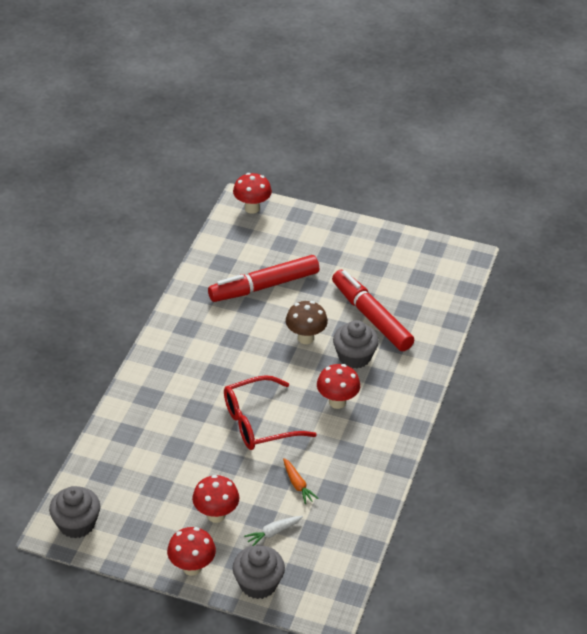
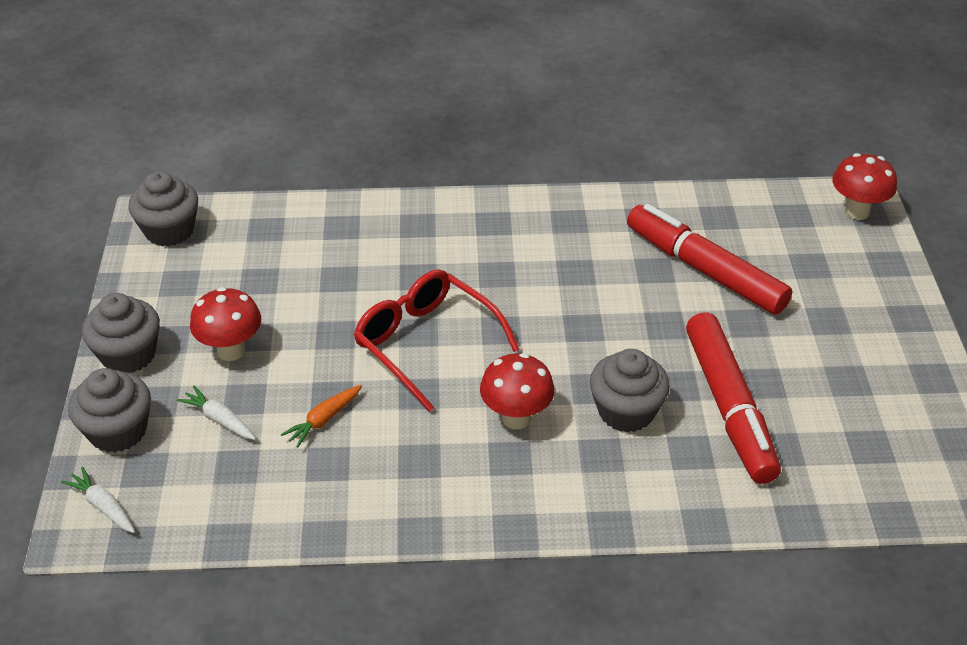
camera: 70 degrees right, 0 degrees up
(192, 567) = (128, 355): red mushroom -> grey cupcake
(305, 338) = (629, 344): brown mushroom -> none
(317, 600) = (103, 506): none -> white carrot
(371, 317) = (729, 407): red marker -> red marker turned 135 degrees clockwise

